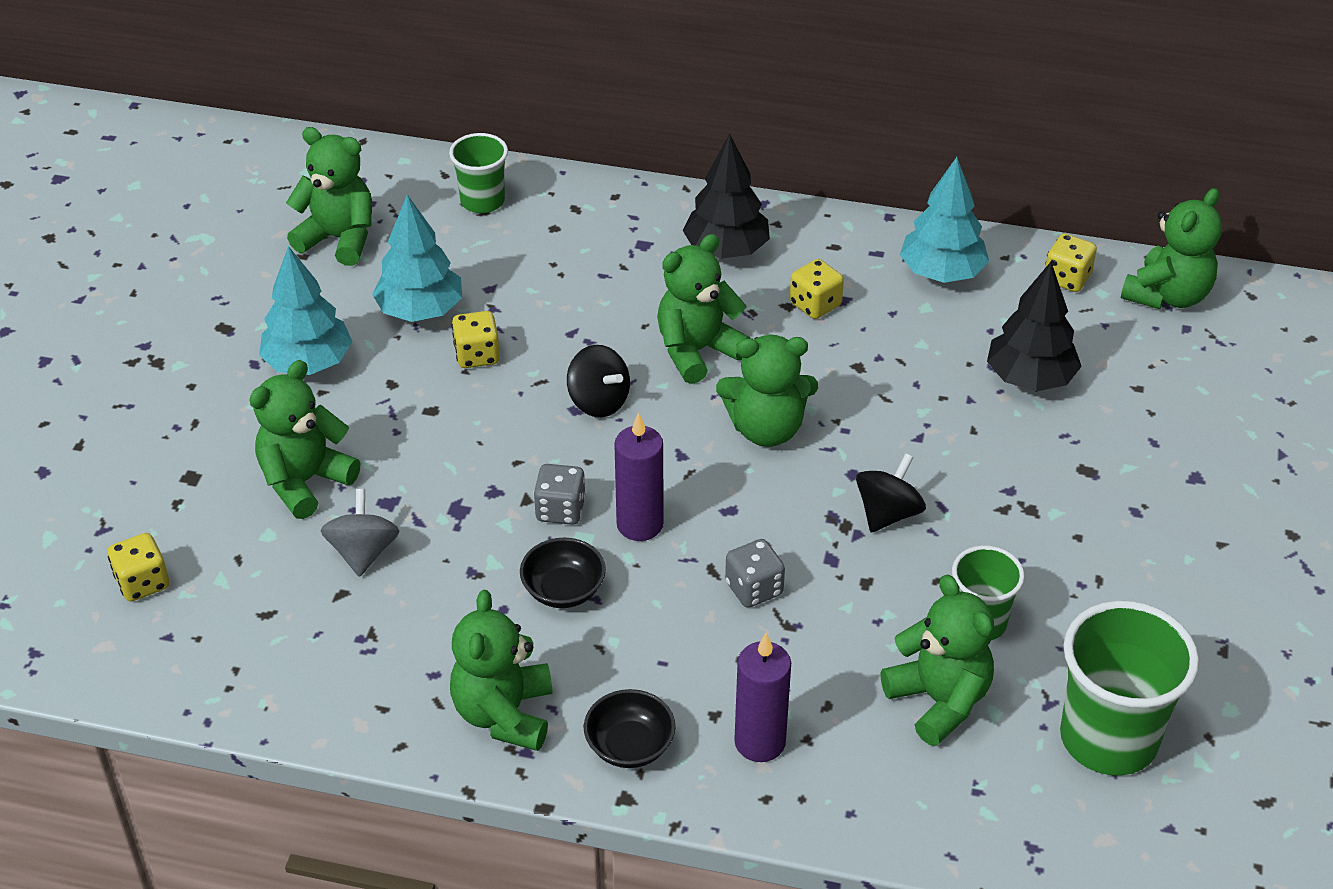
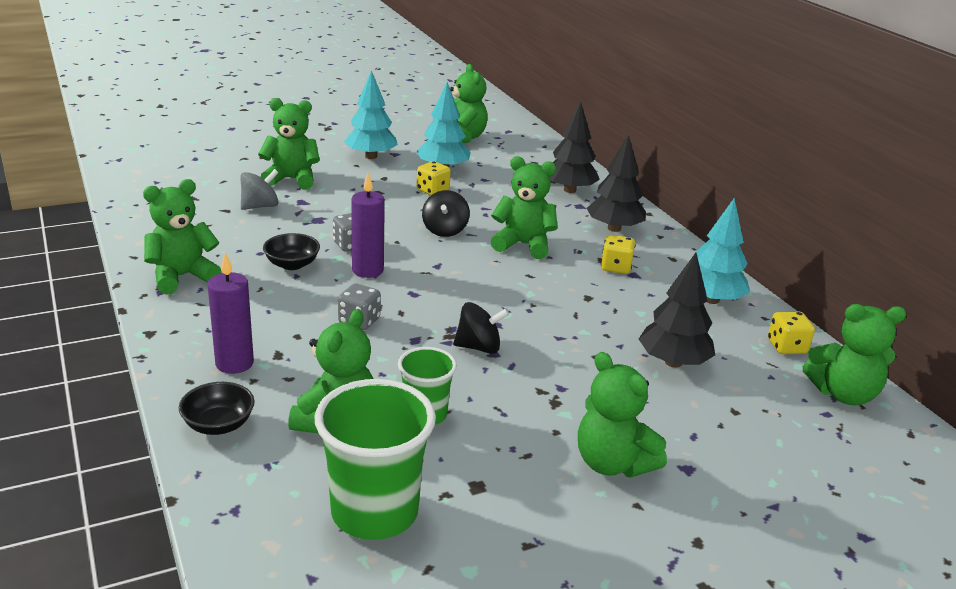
camera: 50 degrees right, 15 degrees down
(143, 583) = (185, 166): yellow dice -> none
(482, 201) = (541, 159): green cup -> none
(594, 228) = (569, 190): none -> black tree
(629, 746) = (192, 321): black bowl -> black bowl (219, 425)
(766, 429) = (493, 284): green teddy bear -> green teddy bear (612, 463)

